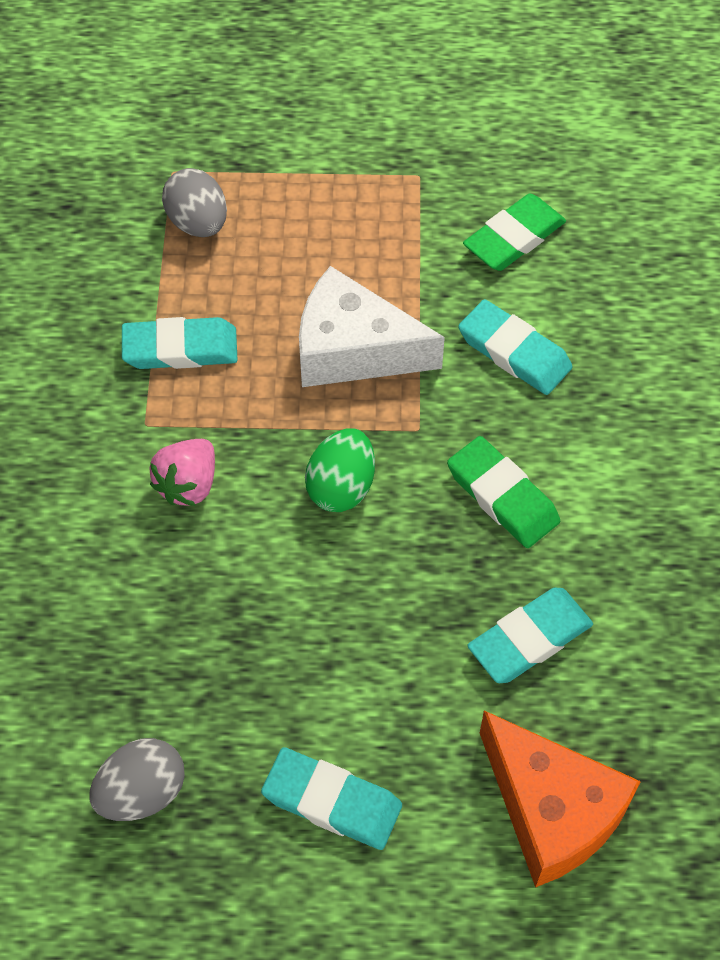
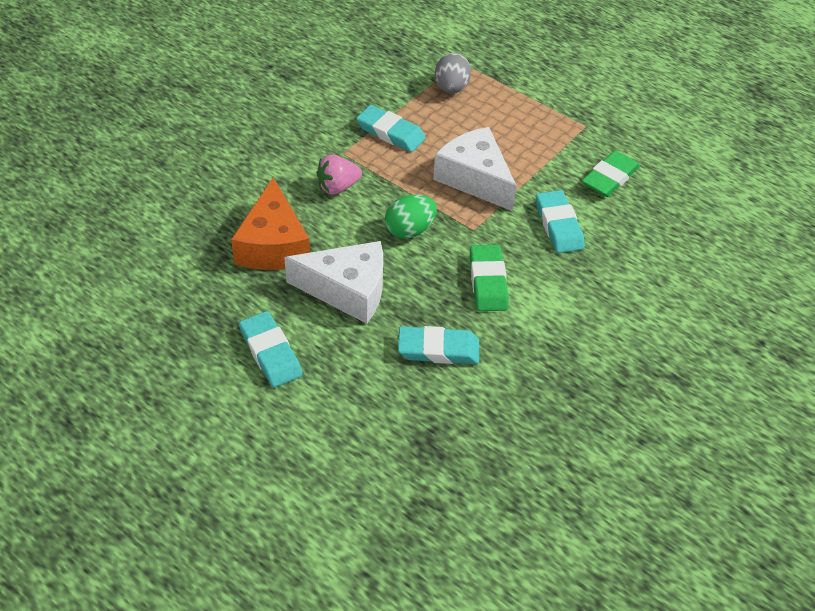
camera: 35 degrees right, 10 degrees down
(142, 792) = (190, 292): grey egg -> none
(344, 636) = (347, 290): none -> white cheese
(514, 238) = (610, 178): green eraser -> green eraser turned 45 degrees counterclockwise
(551, 810) = (373, 428): orange cheese -> orange cheese (273, 245)

